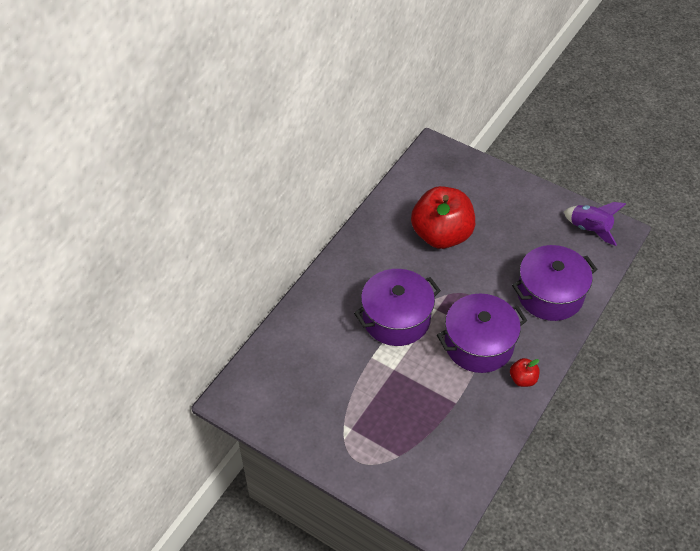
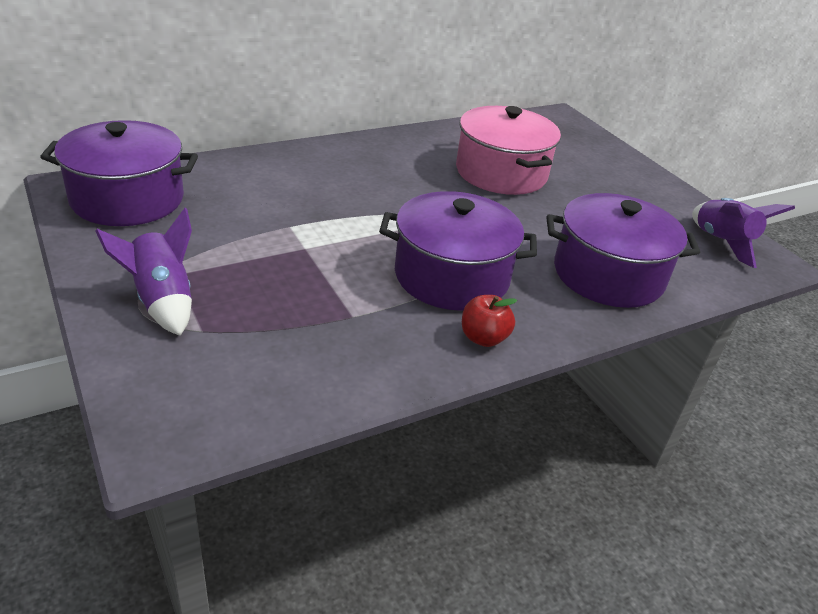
camera: 25 degrees right, 15 degrees down
(363, 450) = (162, 301): none -> purple rocket
(396, 318) = (364, 210): purple pot -> purple pot (127, 199)
(441, 235) = (501, 173): red apple -> pink pot

